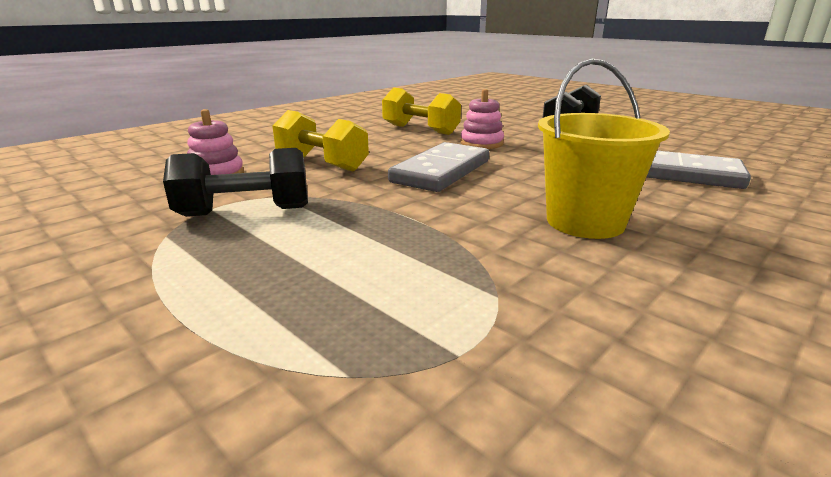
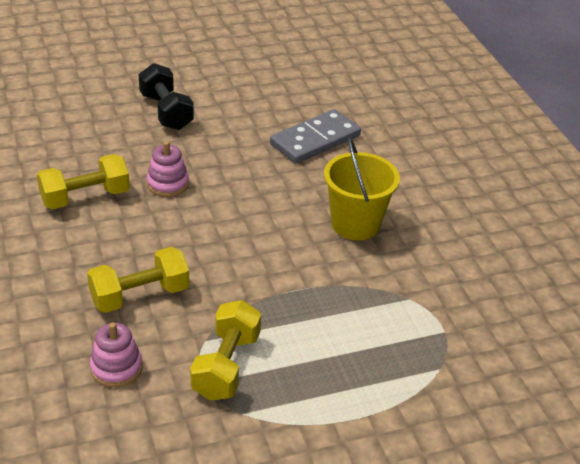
camera: 65 degrees left, 15 degrees up
(245, 211) = (226, 365): black dumbbell -> yellow dumbbell
(441, 171) = (221, 238): grey domino -> none

